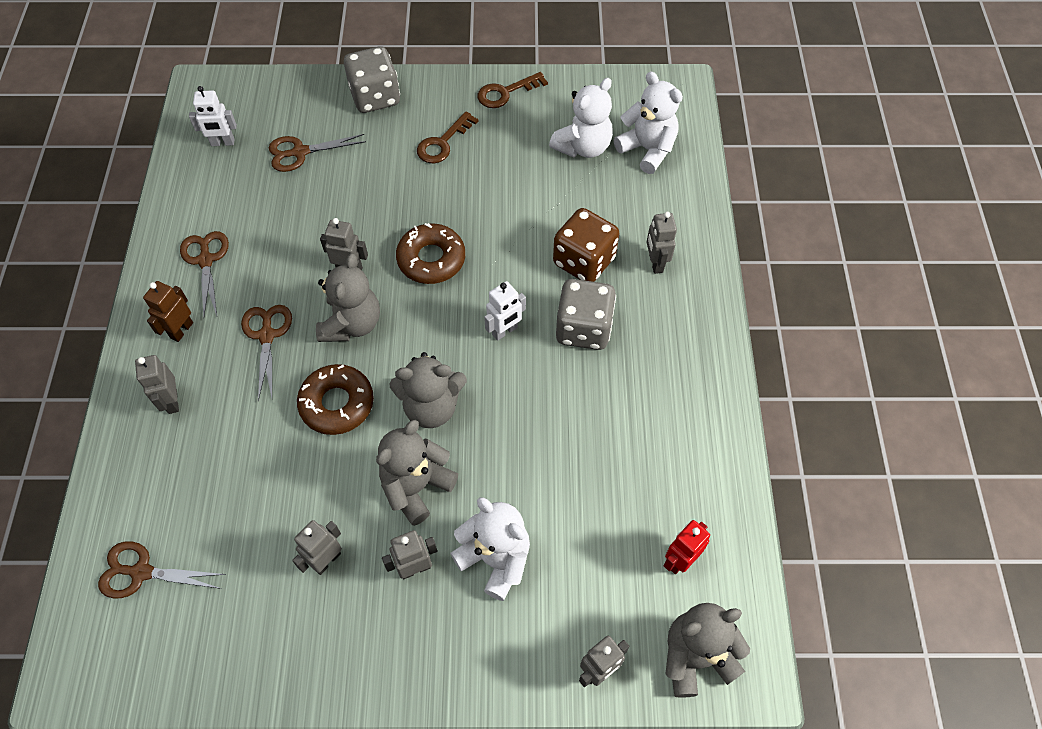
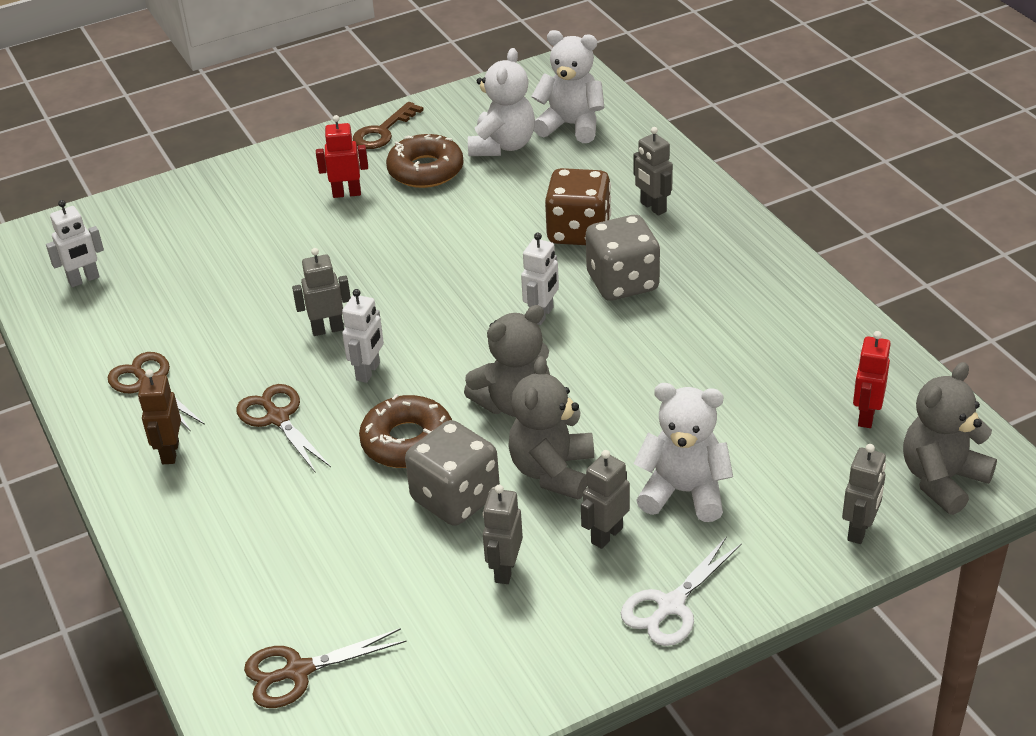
camera: 25 degrees left, 20 degrees down
(172, 401) = (210, 515): grey robot -> none
(300, 152) = (186, 256): brown scissors -> none
(352, 324) = (368, 372): grey teddy bear -> white robot
(375, 97) = (237, 182): grey dice -> grey dice (455, 498)
(416, 661) = (670, 606): none -> white scissors
(431, 259) = (414, 288): brown donut -> brown donut (425, 170)
(443, 143) = (347, 193): brown key -> red robot

